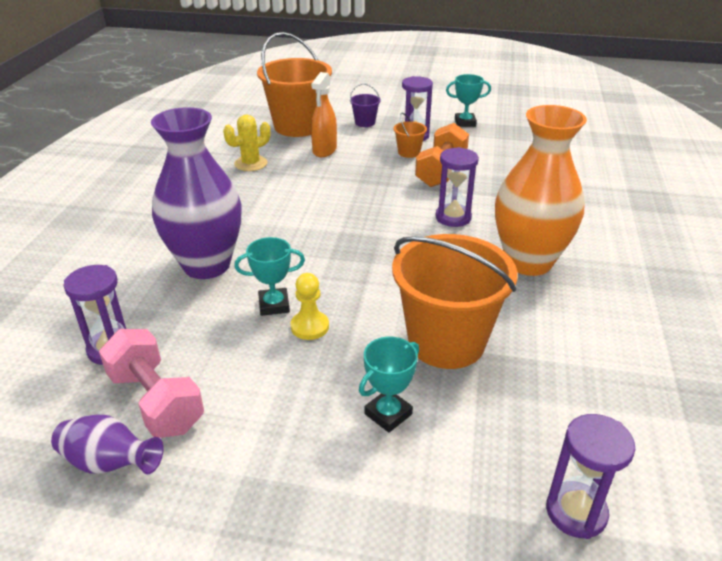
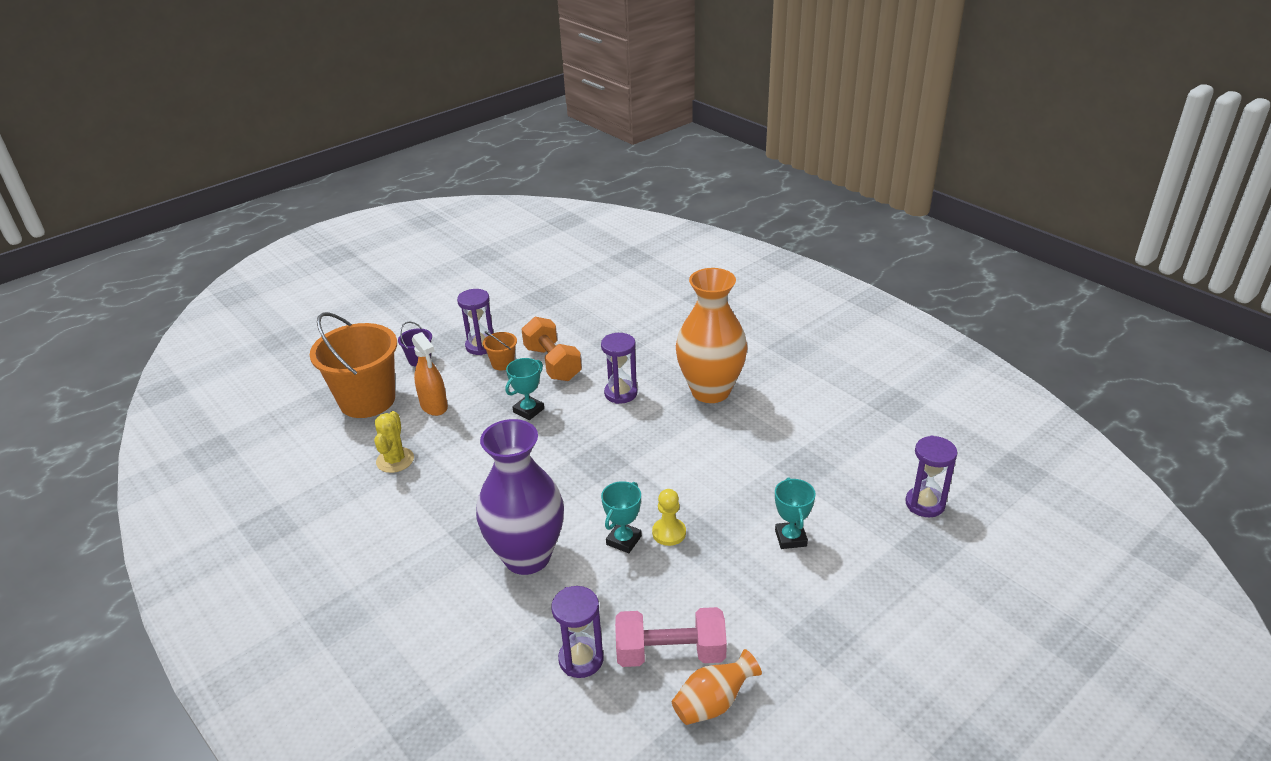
camera: 50 degrees left, 0 degrees up
(109, 463) = (713, 703): purple vase -> orange vase
(446, 342) = (750, 475): orange bucket -> none
(465, 123) = (498, 310): turquoise trophy -> turquoise trophy (528, 410)

